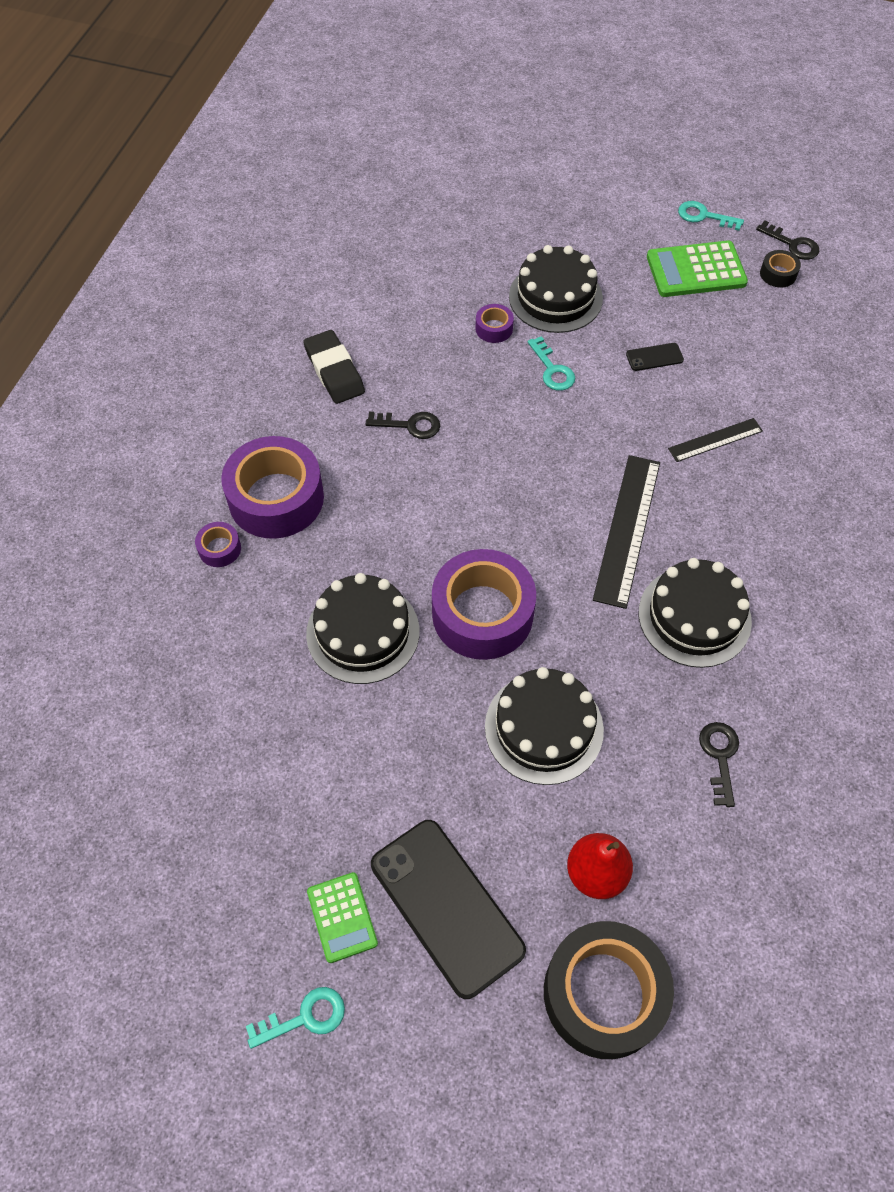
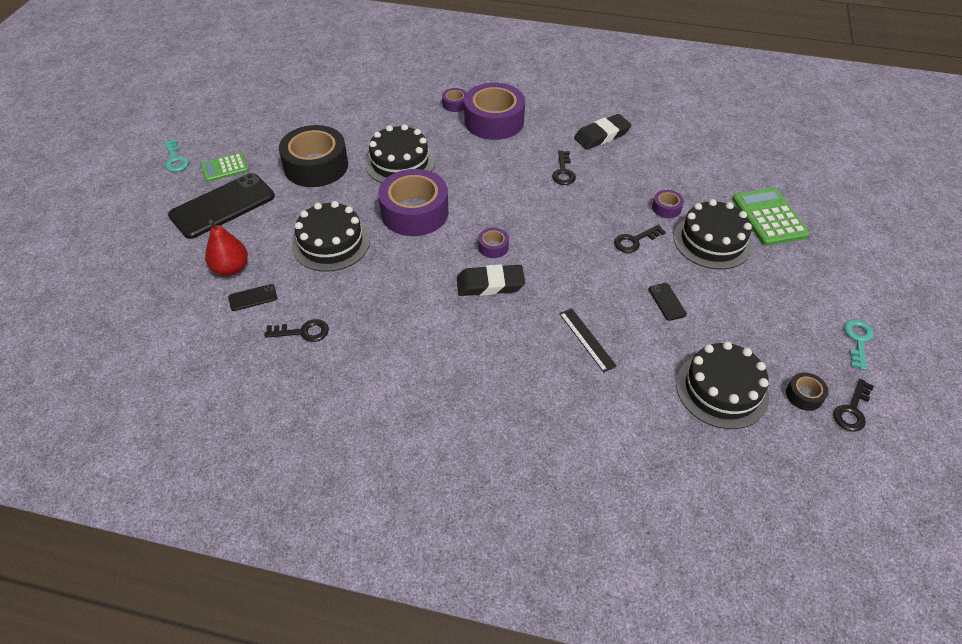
camera: 85 degrees right, 10 degrees down
(552, 369) = (634, 241): turquoise key -> black key
(559, 521) = (493, 247): none -> purple tape
(603, 993) = (157, 272): black tape -> black tape (316, 166)
(627, 529) = (490, 284): black ruler -> black eraser
(657, 832) = (253, 298): none -> black phone
(694, 616) = (416, 321): black cake -> black cake (722, 390)
(696, 270) = (782, 332): green calculator -> green calculator (769, 217)

